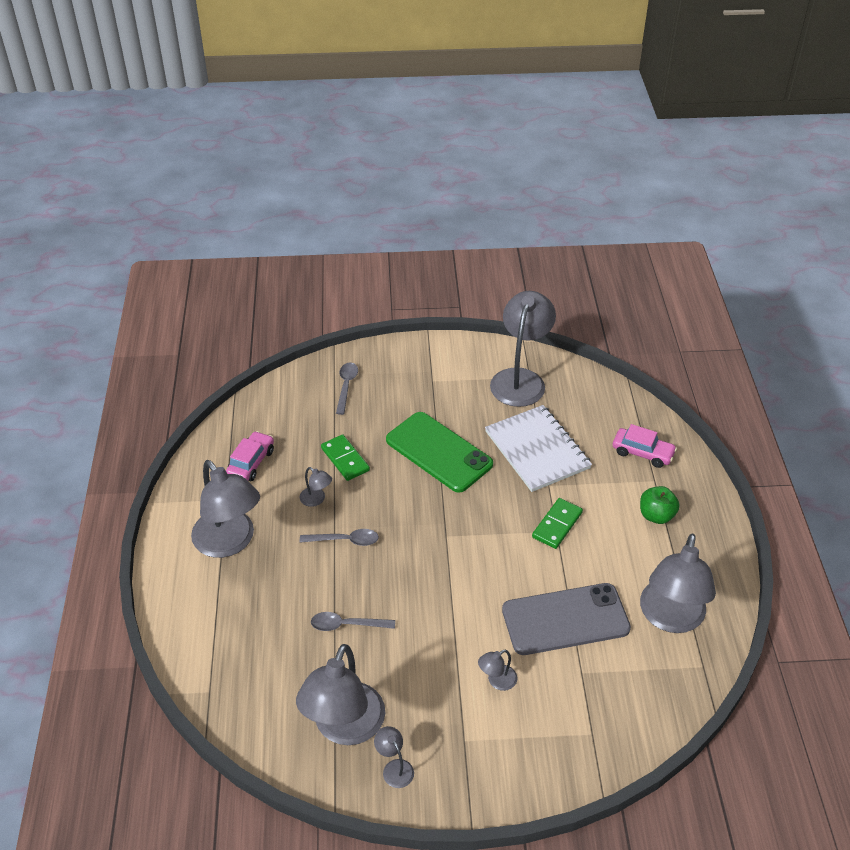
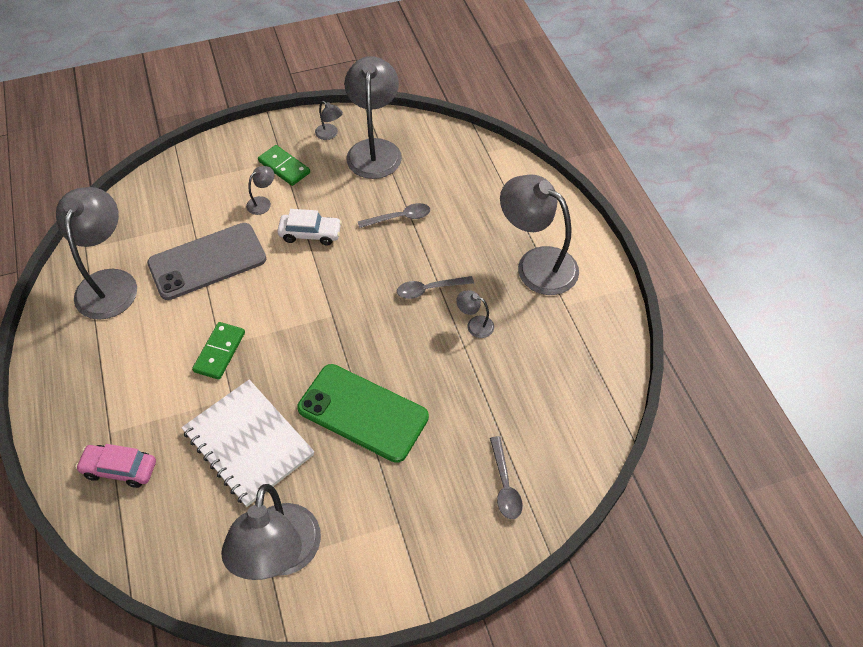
camera: 165 degrees right, 10 degrees up
(251, 463) = (563, 351): pink car -> none
(345, 459) = (464, 379): green domino -> green domino (284, 167)
(449, 627) = (310, 234): none -> white car
(656, 515) = (112, 387): green apple -> none

